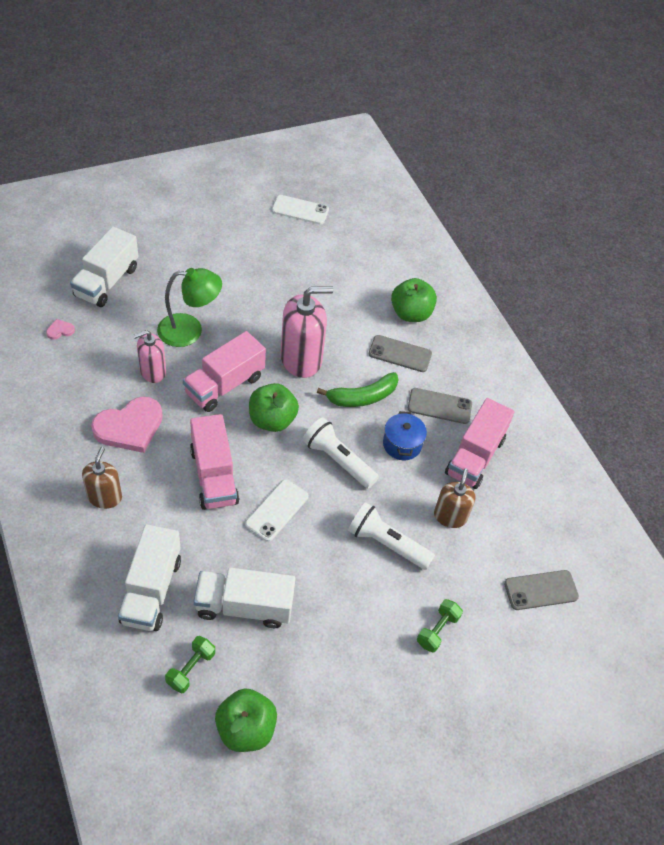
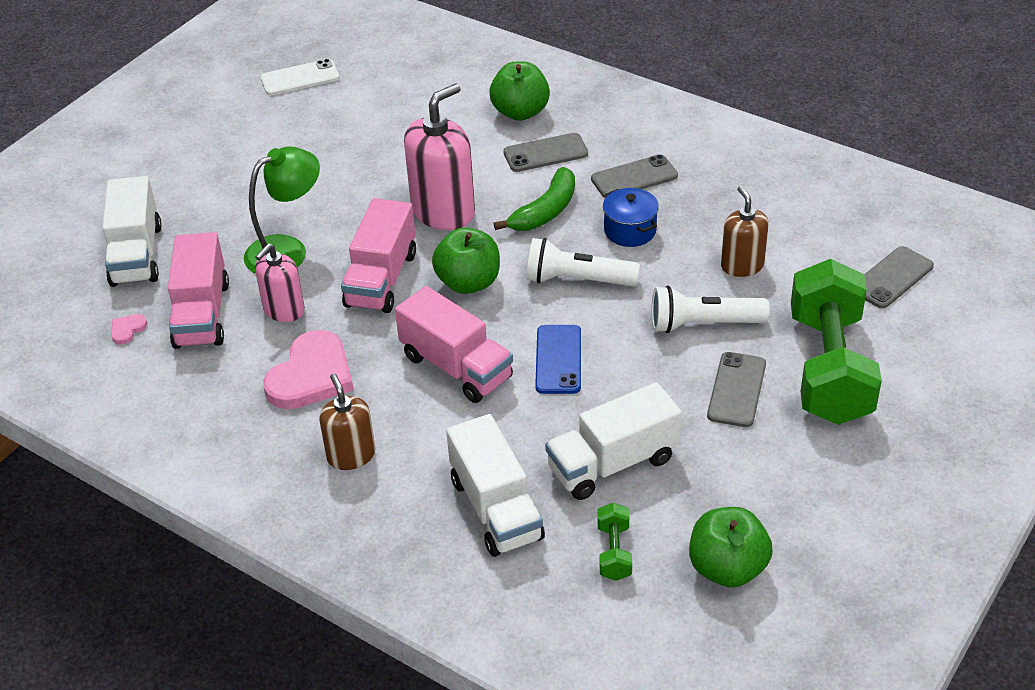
camera: 25 degrees left, 10 degrees down
(277, 510) = (558, 359): white phone -> blue phone
(365, 606) = (737, 390): none -> grey phone
(437, 630) = (829, 368): green dumbbell -> green dumbbell, size x2.46
(475, 456) = (714, 201): pink truck -> pink truck (202, 314)

